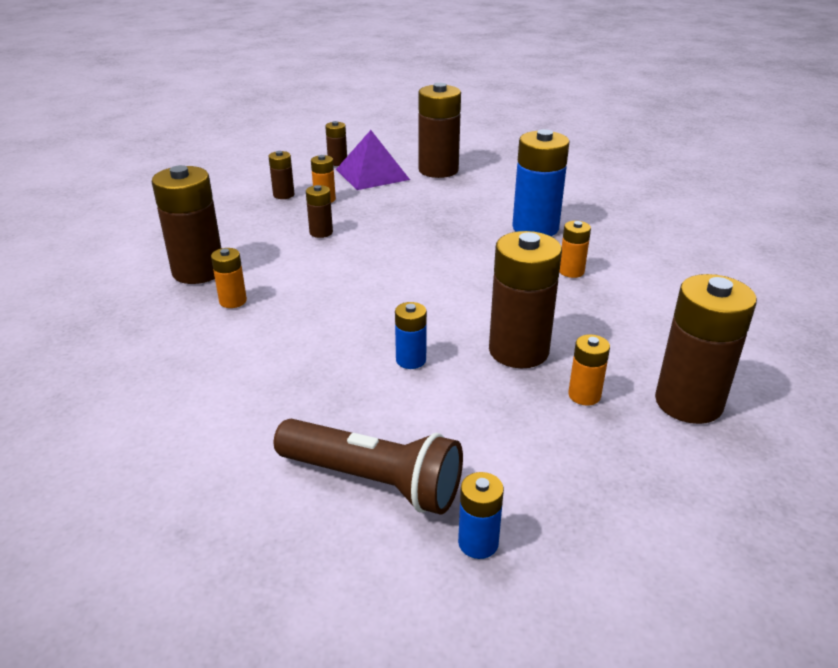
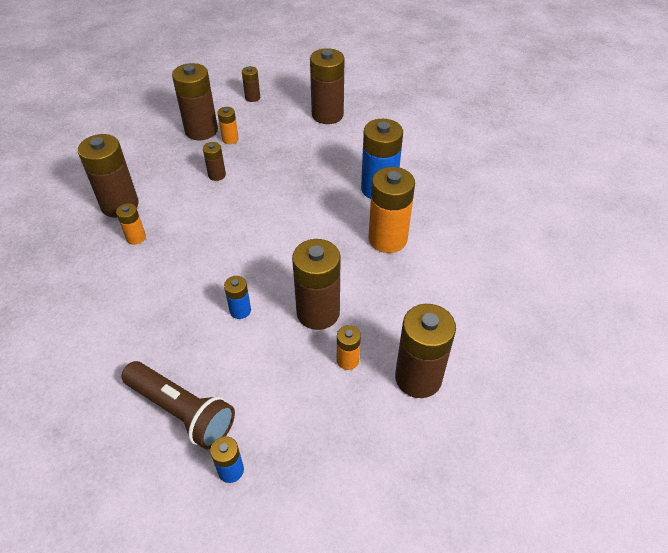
camera: 10 degrees right, 15 degrees up
(283, 195) = (201, 130): brown battery -> brown battery, size x2.02
(372, 174) = (275, 114): purple pyramid -> none
(571, 271) = (387, 239): orange battery -> orange battery, size x2.02

